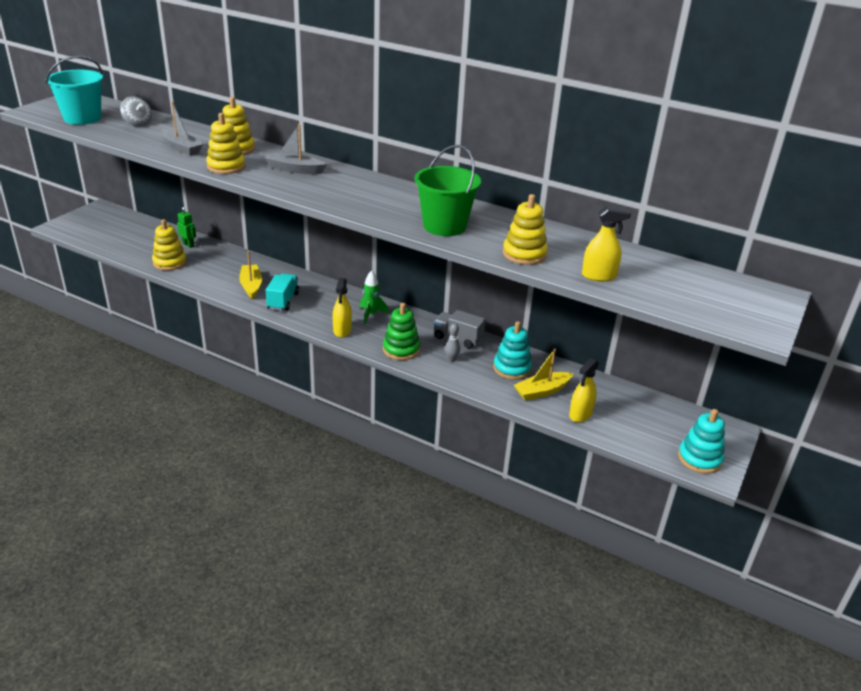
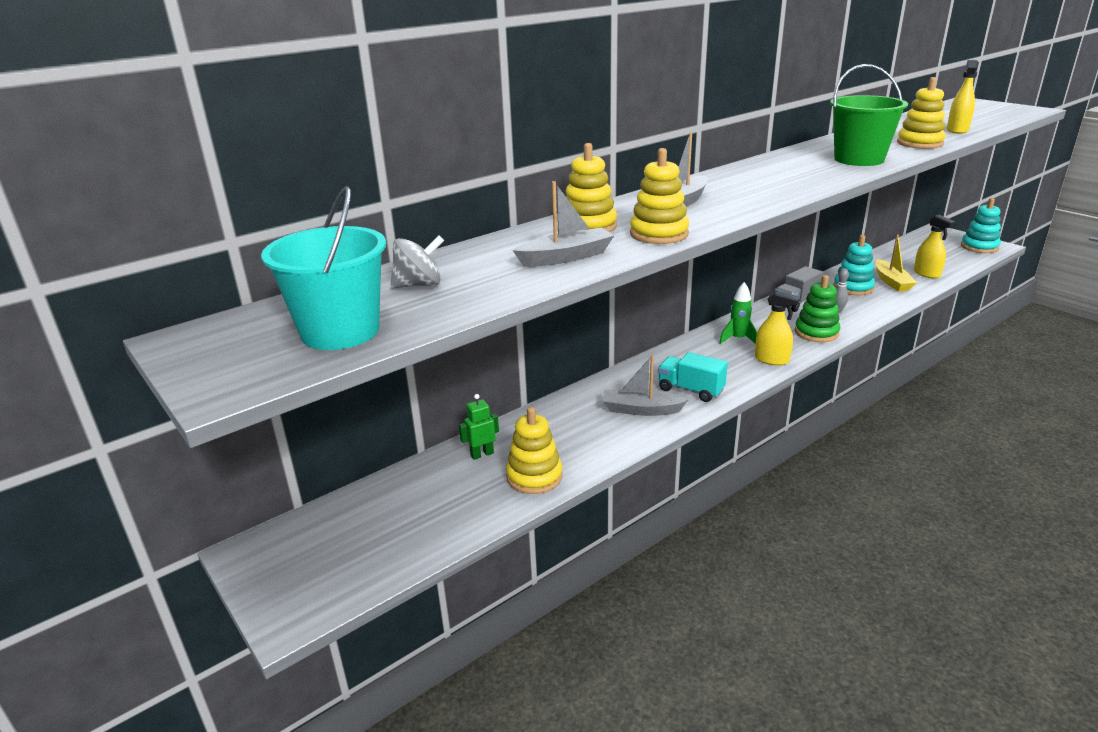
camera: 65 degrees left, 5 degrees down
(251, 286) = (641, 410): yellow boat -> grey boat

